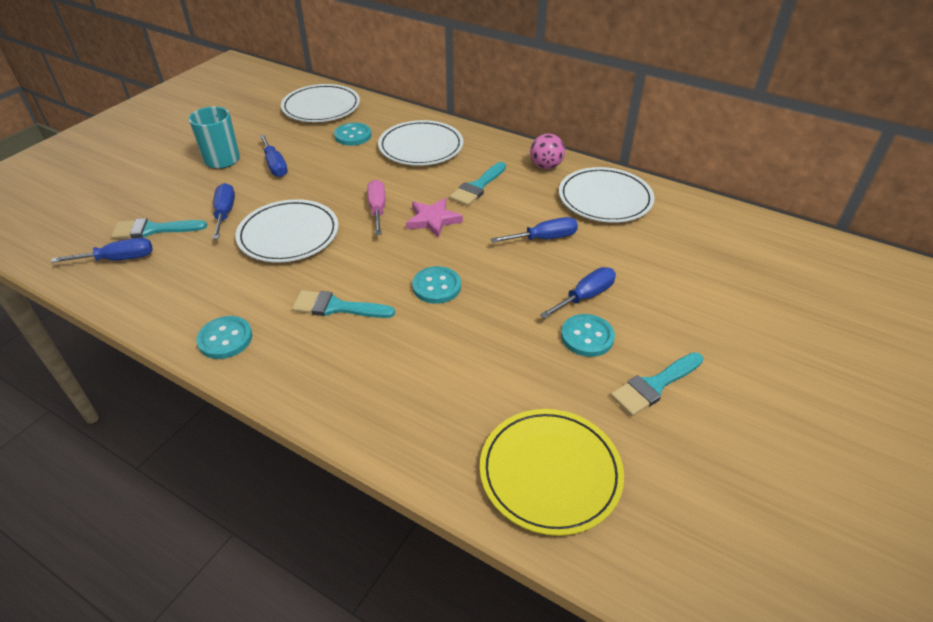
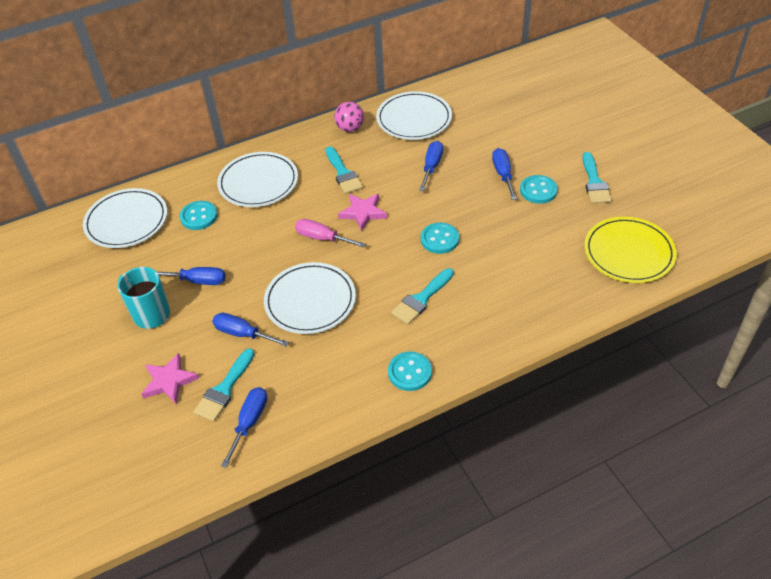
camera: 55 degrees left, 5 degrees up
(151, 198) = (169, 381): none -> pink star

